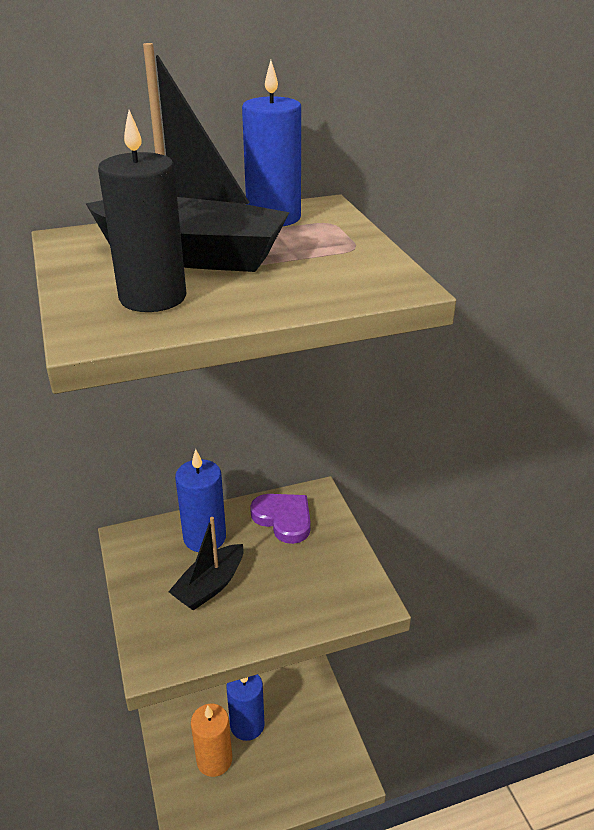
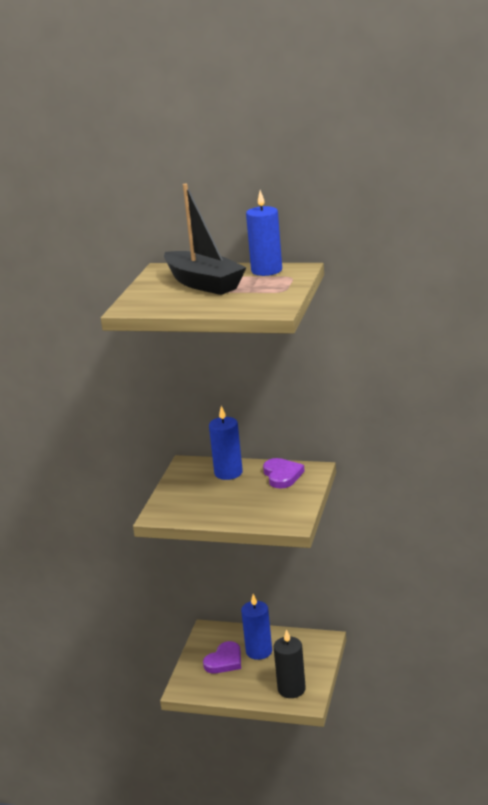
camera: 35 degrees right, 10 degrees down
(153, 297) = (165, 299): black candle -> black candle (291, 689)
(210, 586) = (211, 494): black boat -> none
(214, 760) = (224, 661): orange candle -> purple heart

